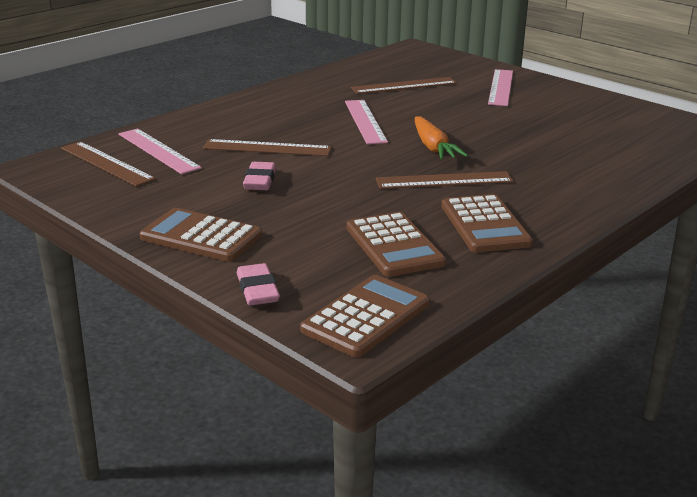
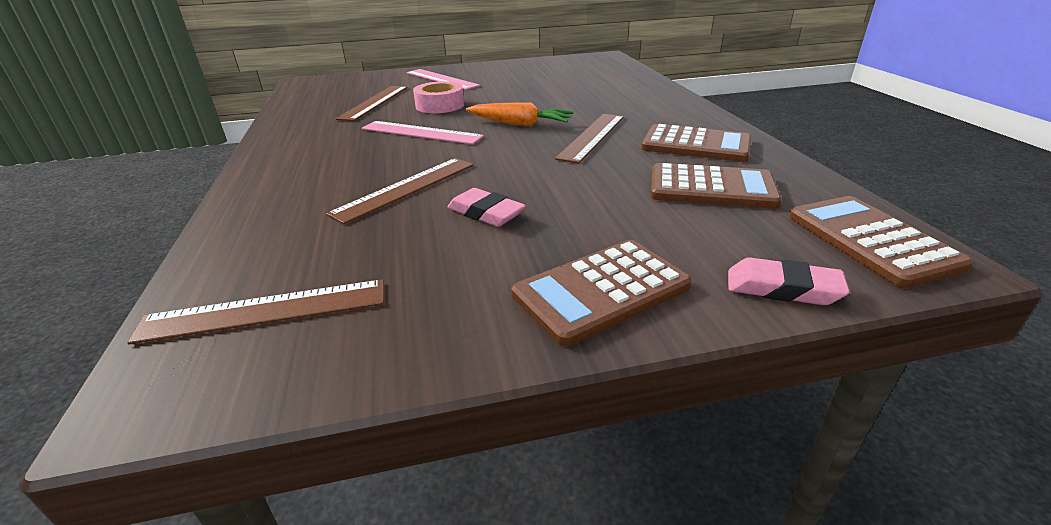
camera: 55 degrees left, 5 degrees up
(158, 151) = (296, 256): pink ruler -> none
(432, 108) = (440, 105): none -> pink tape

